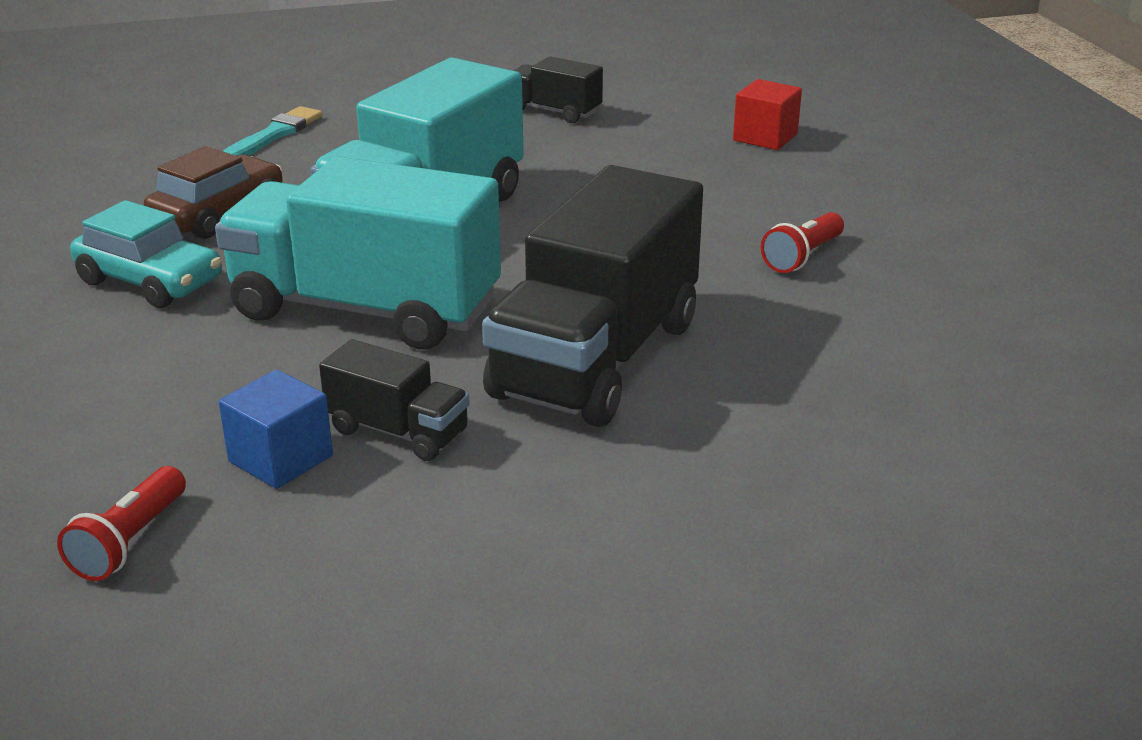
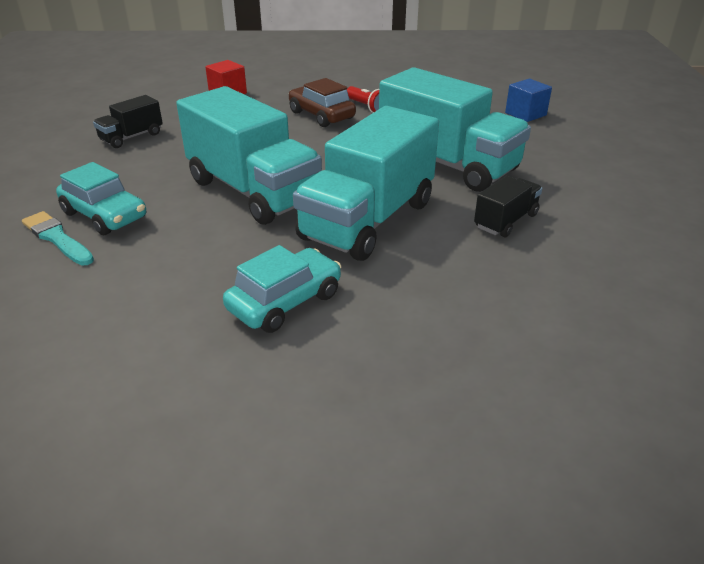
camera: 75 degrees left, 5 degrees up
(129, 542) = (610, 311): red flashlight -> none
(218, 214) = (188, 269): brown car -> brown car (321, 115)
(281, 459) = (528, 257): blue cube -> blue cube (525, 114)
(331, 145) = (105, 215): none -> turquoise car
(596, 359) = (447, 164): black truck -> turquoise truck

